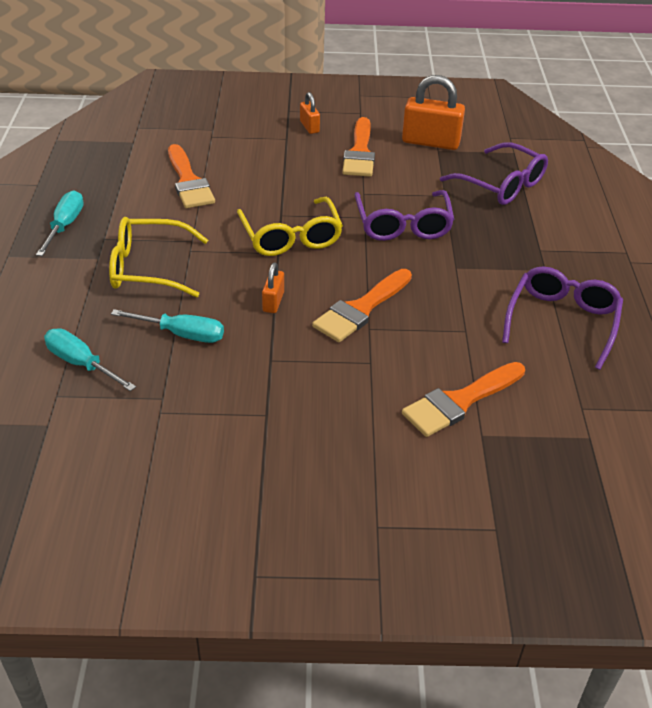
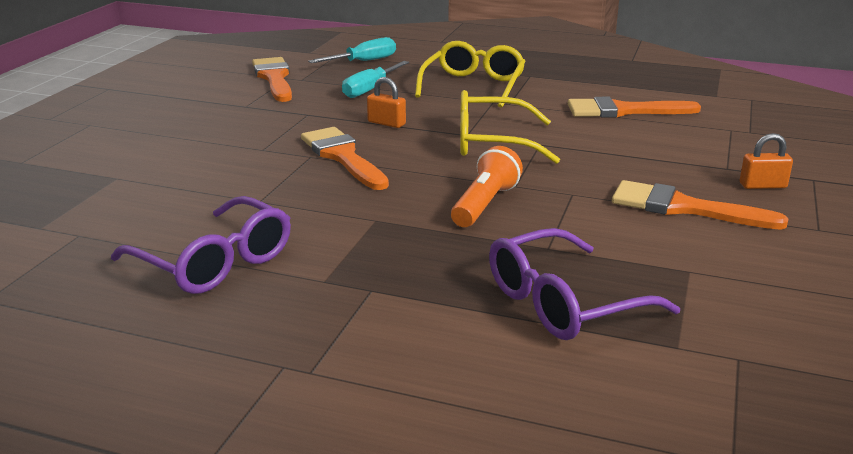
camera: 110 degrees right, 15 degrees down
(65, 225) = (557, 65): turquoise screwdriver -> none
(403, 225) = (485, 204): purple glasses -> orange flashlight
(431, 142) = (717, 269): orange padlock -> none
(460, 401) = (167, 176): orange brush -> orange brush (274, 78)

